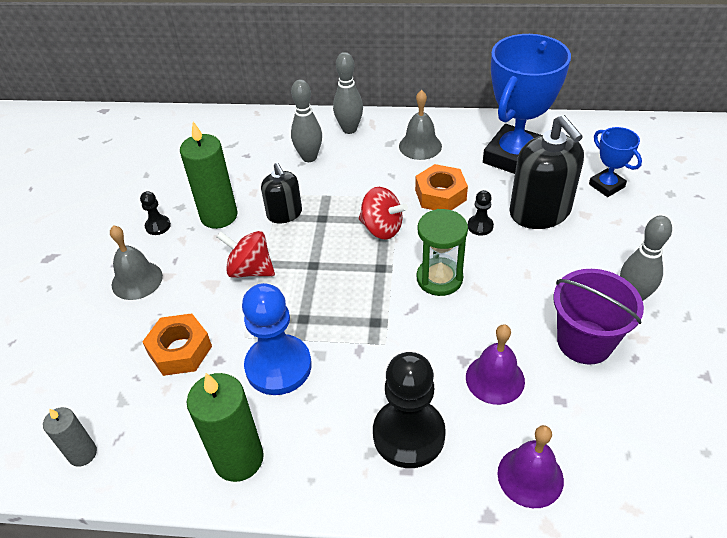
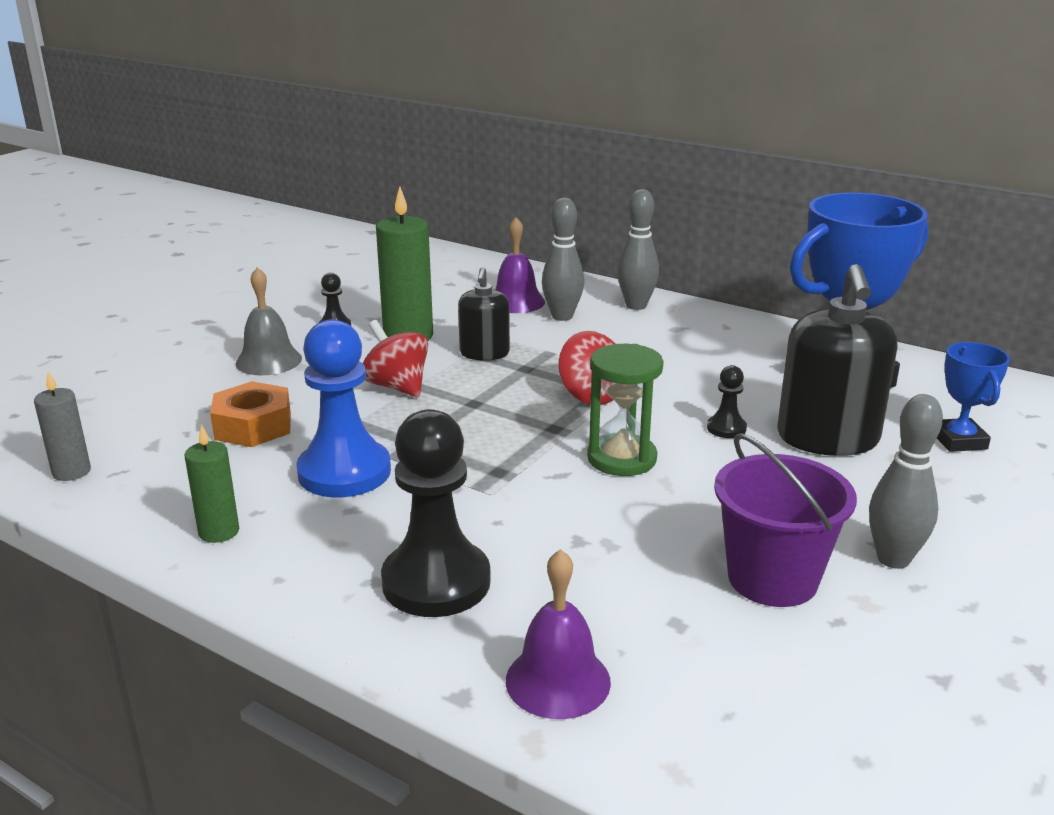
camera: 25 degrees right, 20 degrees down
(238, 459) = (219, 532): green candle -> green candle, size x0.58
(420, 146) = (715, 340): grey bell -> none
(440, 195) = (699, 387): orange nut -> none
(495, 379) = (603, 571): purple bell -> purple bell (516, 302)

